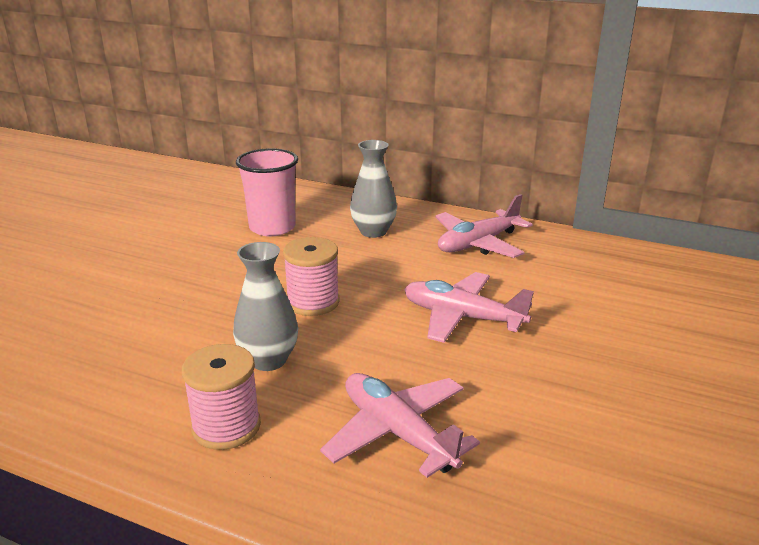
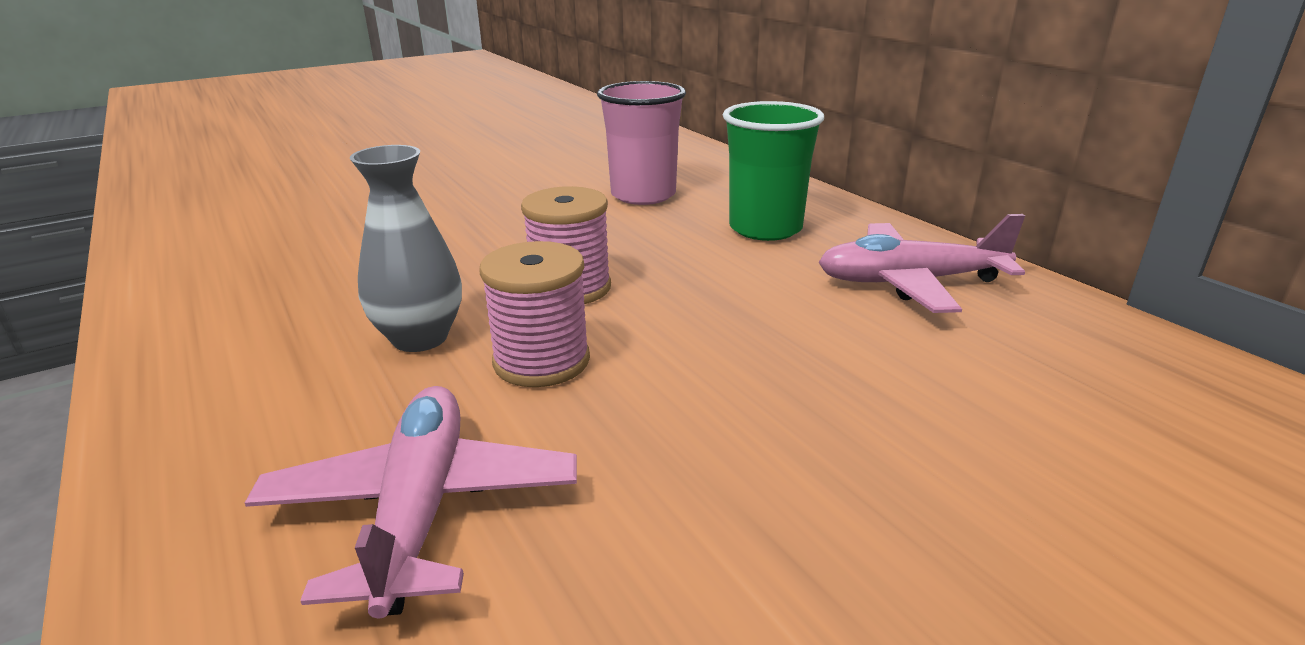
camera: 35 degrees right, 0 degrees up
(226, 426) = (259, 398): pink spool -> pink spool (541, 361)
(373, 232) = (765, 228): grey vase -> green cup
(462, 317) = (750, 376): pink plane -> none

